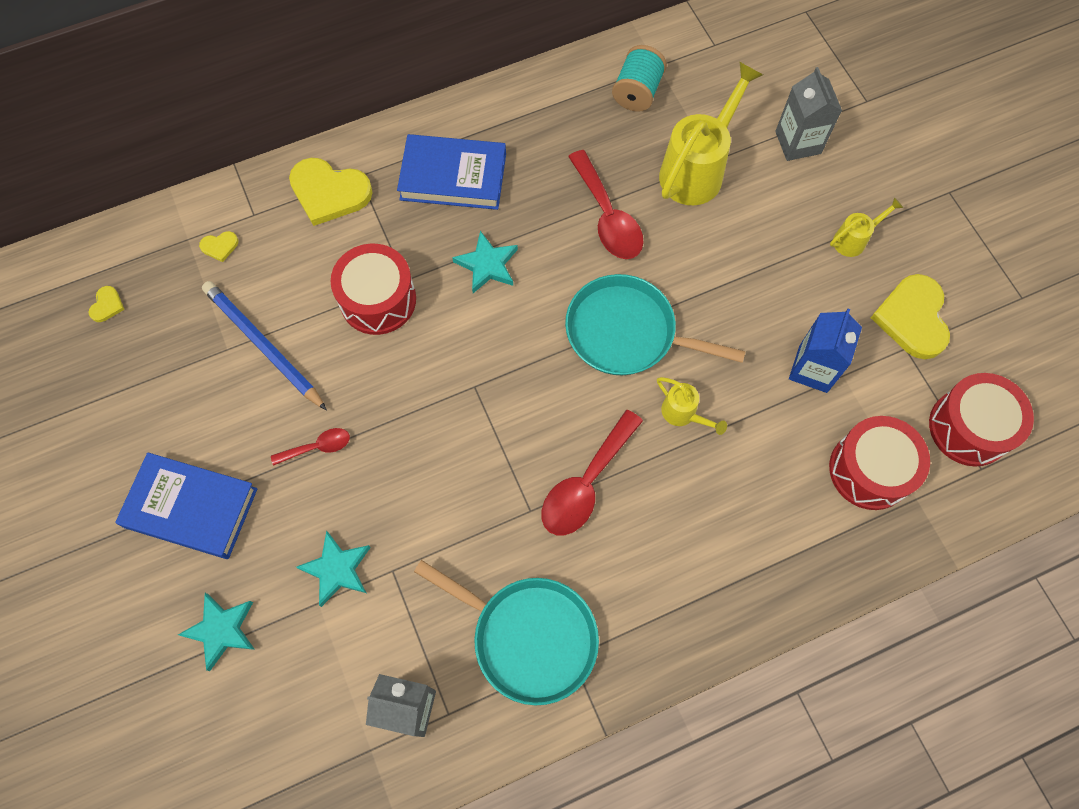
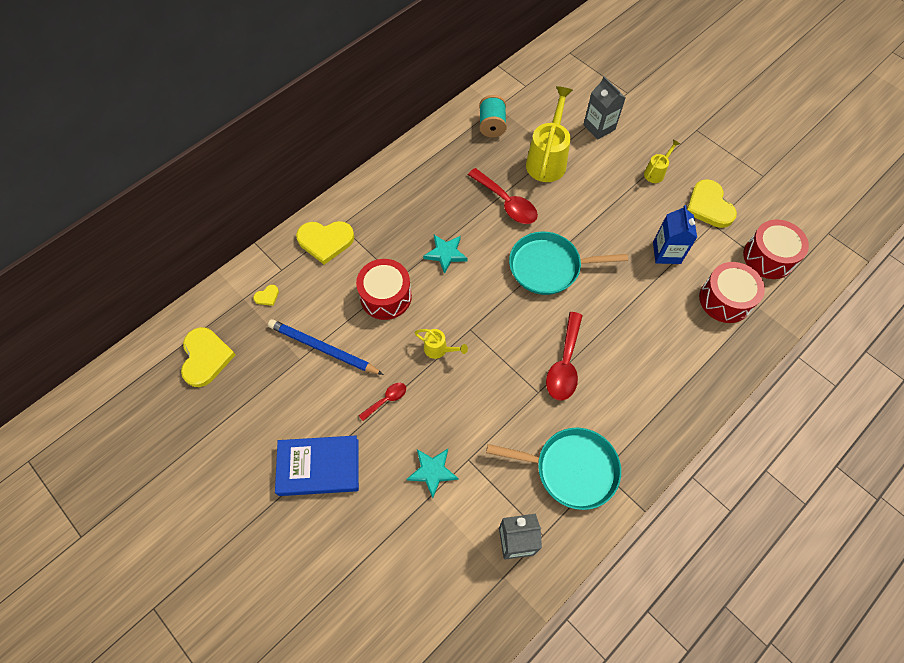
camera: 20 degrees left, 5 degrees down
(107, 305) = (205, 357): yellow heart -> yellow heart, size x2.27
(221, 630) = (373, 538): turquoise star -> none
(453, 177) = (401, 208): blue book -> none
(683, 414) = (603, 303): yellow watering can -> yellow watering can (439, 349)

